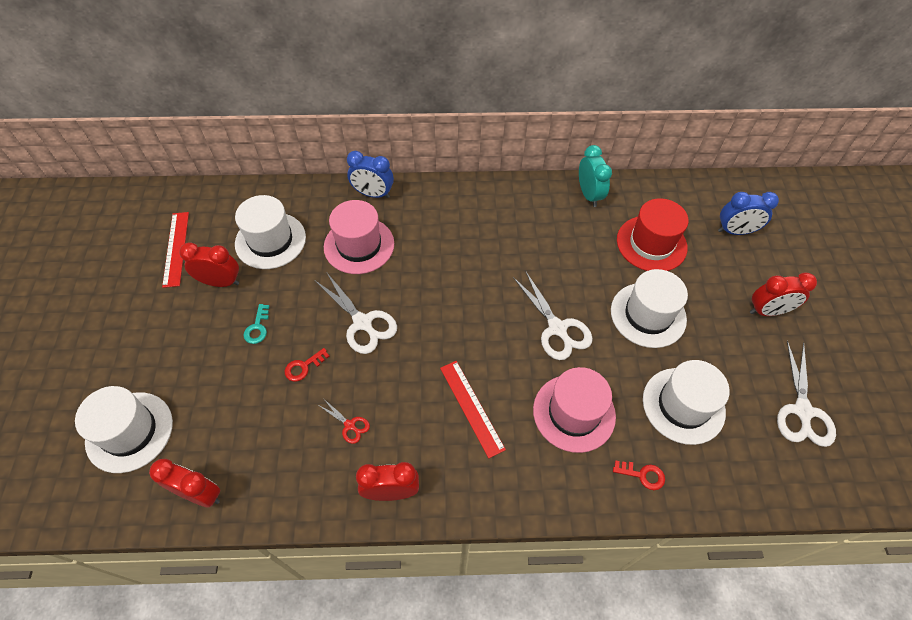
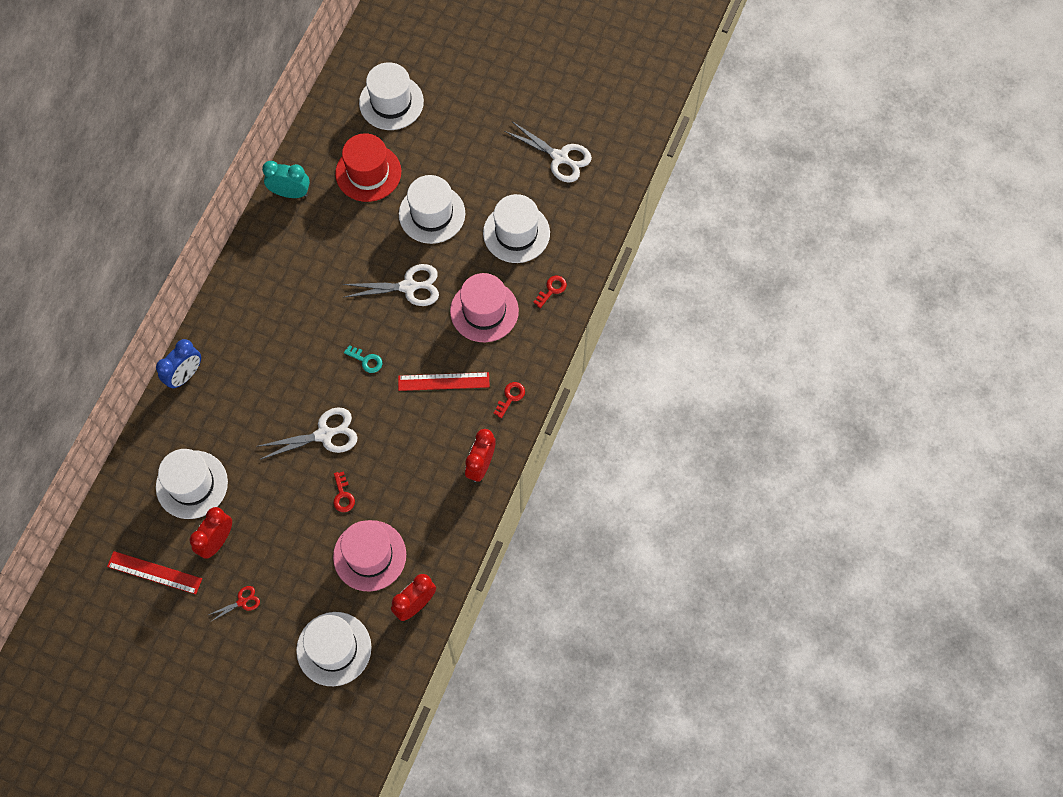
camera: 65 degrees left, 10 degrees up
(257, 328) = (284, 522): turquoise key -> turquoise key (366, 360)
(350, 425) = (413, 476): red scissors -> red scissors (242, 602)
(359, 245) = (240, 409): pink hat -> pink hat (369, 555)
(488, 488) = (510, 397): none -> red key
(735, 231) = (391, 102): blue clock -> white hat
(767, 311) = (473, 127): red clock -> none

